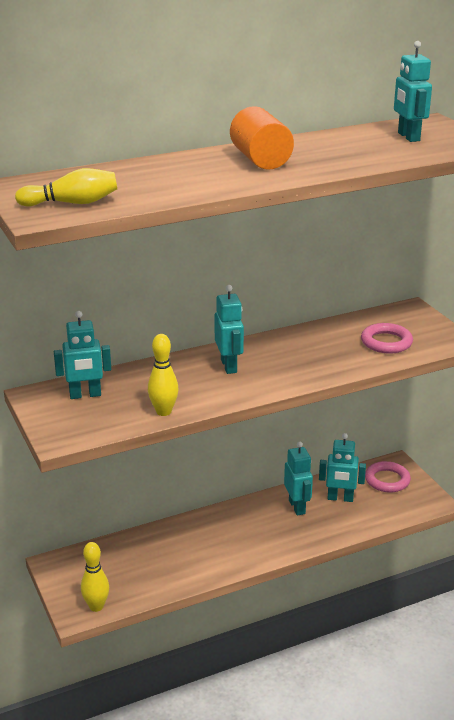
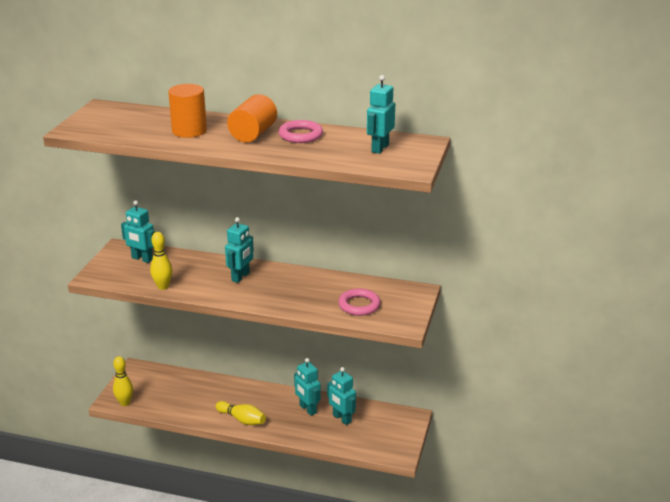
camera: 40 degrees right, 0 degrees up
(72, 203) = (102, 127): yellow bowling pin -> yellow bowling pin (242, 419)
(185, 177) = (189, 131): none -> orange cylinder
(297, 507) = (307, 409): turquoise robot -> turquoise robot turned 120 degrees clockwise
(387, 480) = (390, 424): pink ring -> pink ring (300, 135)

